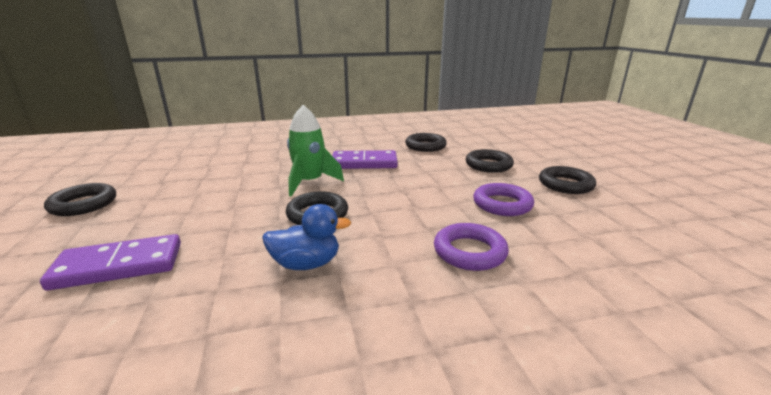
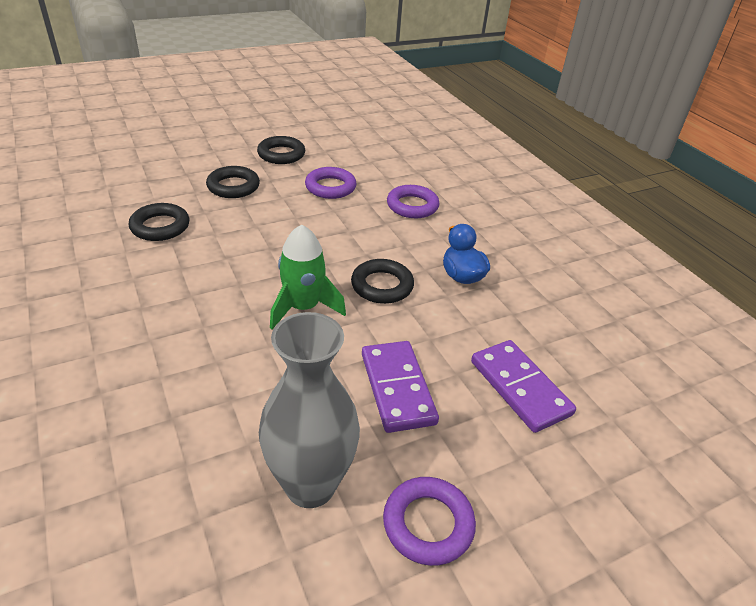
camera: 105 degrees left, 15 degrees up
(83, 204) = (428, 524): black ring -> purple ring
(160, 177) = (310, 485): none -> grey vase
(364, 163) = (230, 272): purple domino -> purple domino (397, 388)

